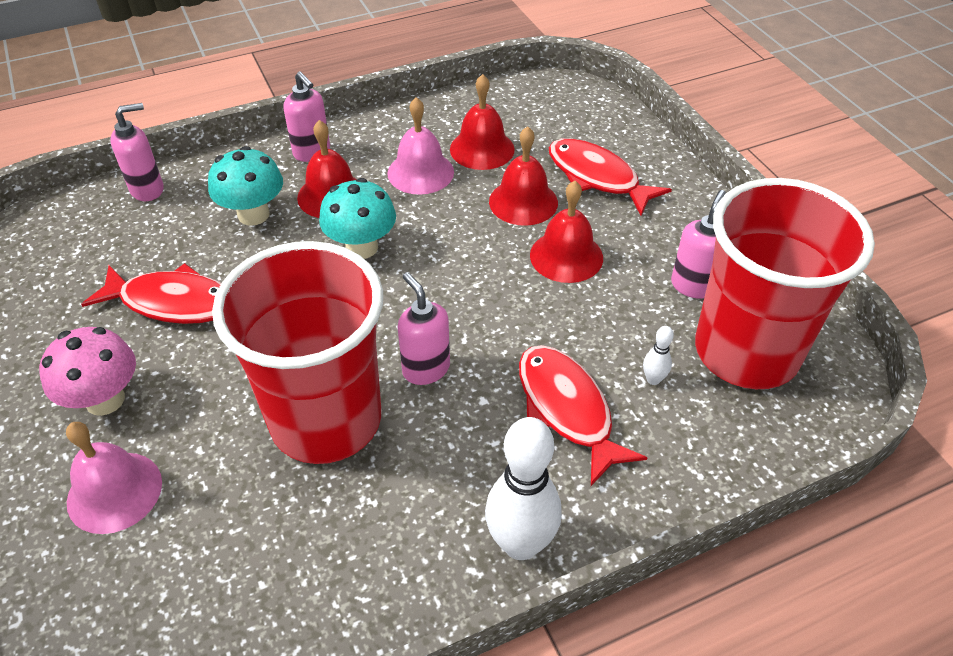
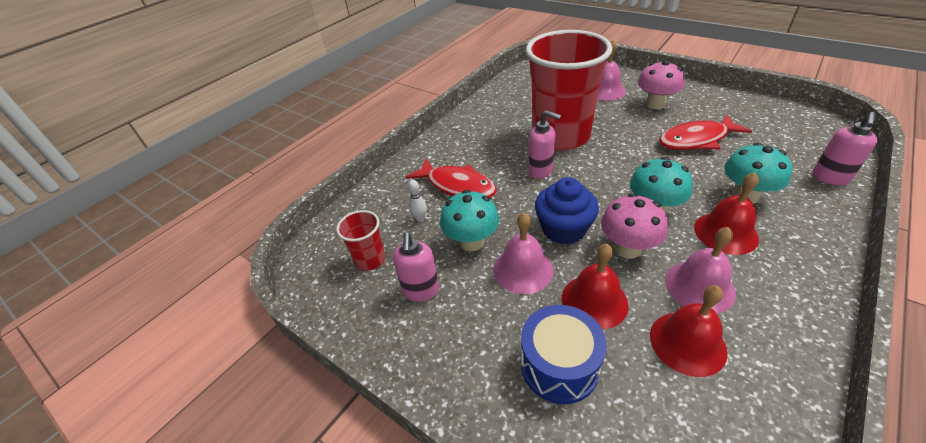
camera: 155 degrees right, 5 degrees down
(312, 152) = (799, 259): pink soap dispenser -> none
(440, 226) = (627, 248): none -> pink mushroom
(482, 275) = (563, 229): none -> blue cupcake
(520, 544) = (444, 138): white bowling pin -> none
(566, 256) = (523, 269): red bell -> pink bell
(597, 177) = (559, 365): red fish -> blue drum
(602, 312) = (471, 242): none -> turquoise mushroom
(746, 351) = (370, 260): red cup -> red cup, size x0.43

